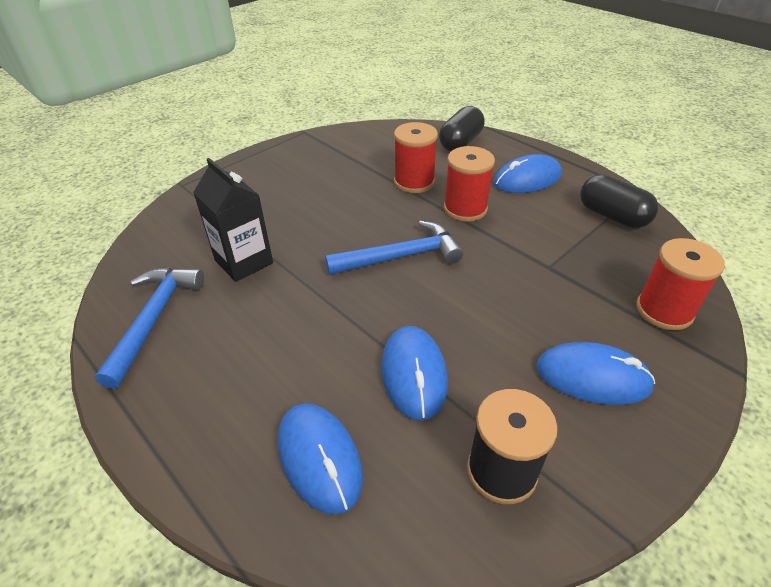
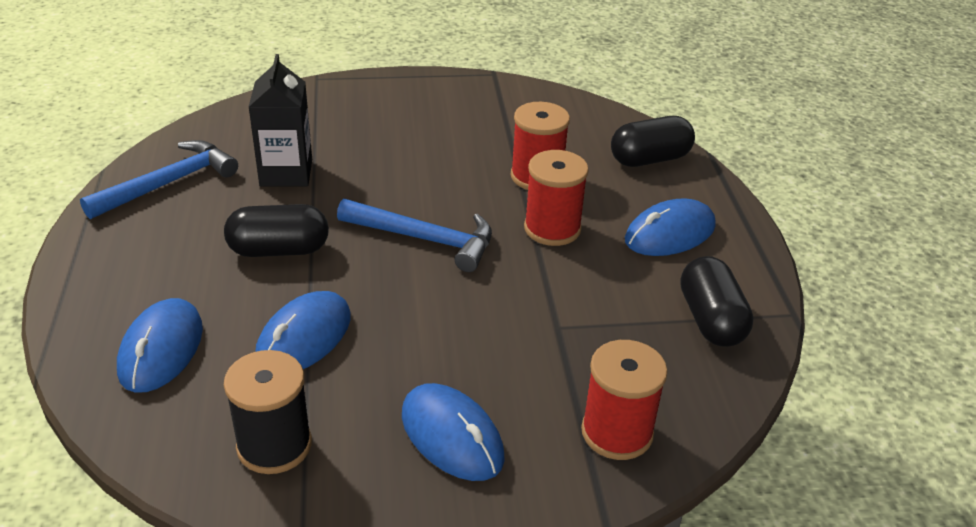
camera: 35 degrees right, 5 degrees down
(311, 320) = (279, 250): none -> black capsule
(527, 179) = (669, 233): blue mouse -> blue mouse turned 45 degrees counterclockwise

